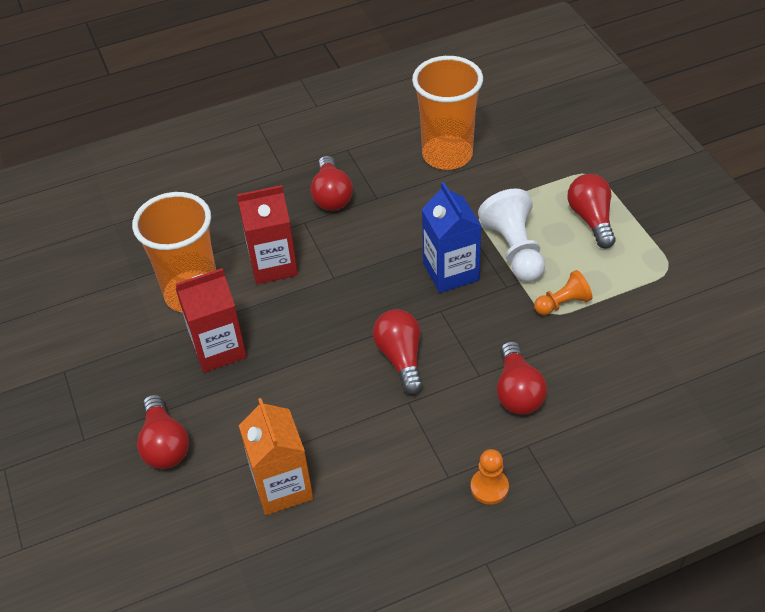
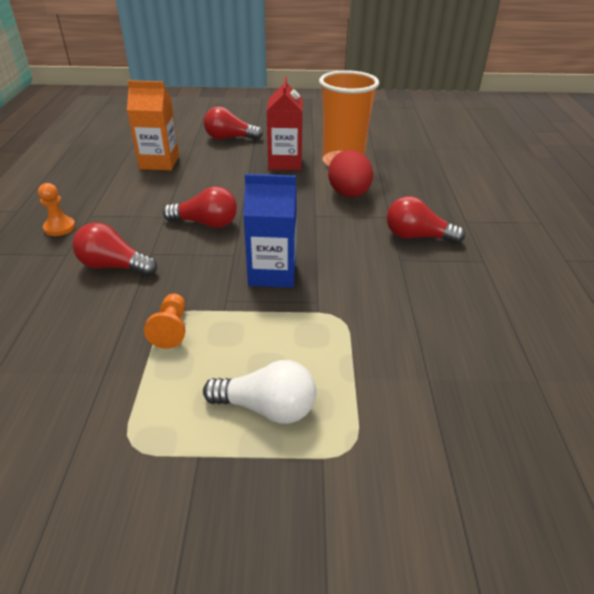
camera: 110 degrees right, 10 degrees down
(273, 265) = (349, 194): red carton -> red egg
(447, 155) = (448, 325): orange cup -> none
(514, 250) = (268, 323): white pawn -> none
(591, 219) = (267, 407): red light bulb -> white light bulb

